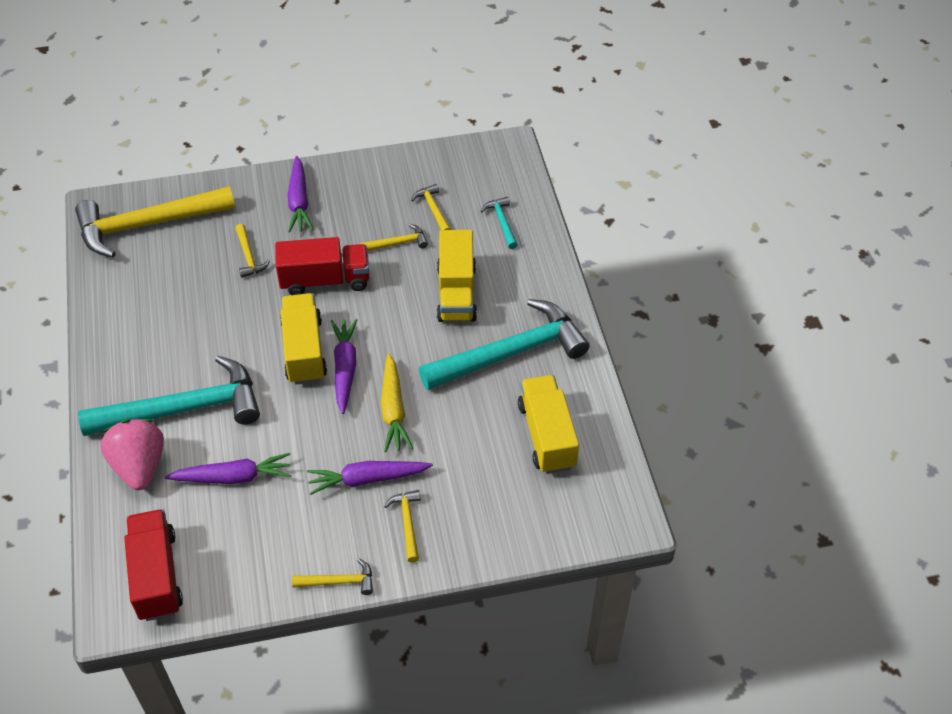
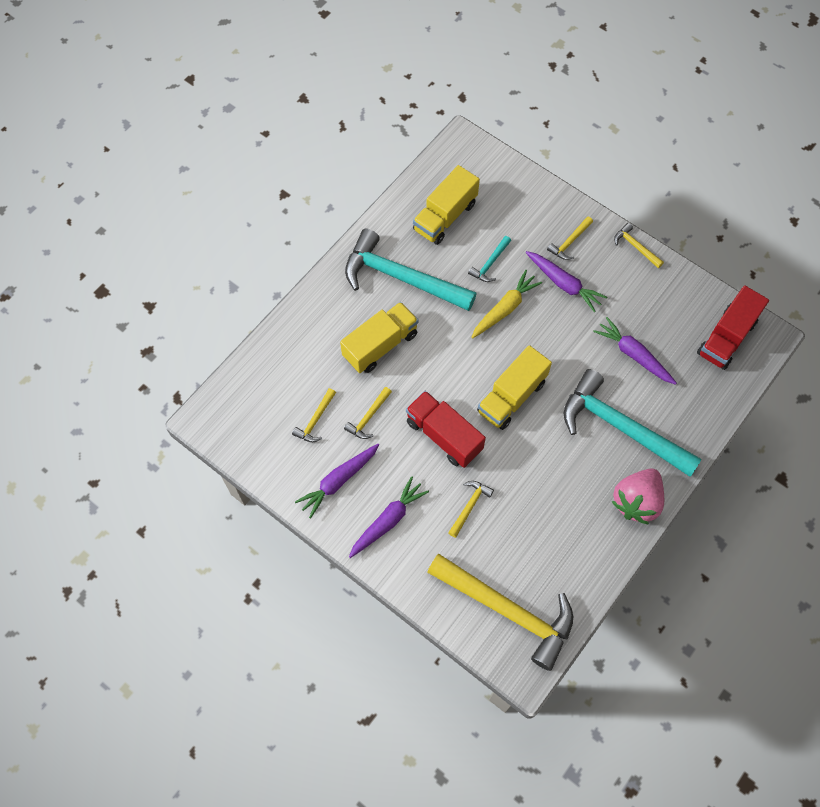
camera: 130 degrees left, 15 degrees up
(139, 466) = (680, 413): pink strawberry -> pink strawberry (636, 501)
(345, 368) = (502, 361): purple carrot -> purple carrot (338, 481)
(398, 243) = (368, 417): yellow hammer -> yellow hammer turned 90 degrees counterclockwise
(502, 222) = (289, 366): turquoise hammer -> turquoise hammer (490, 263)

